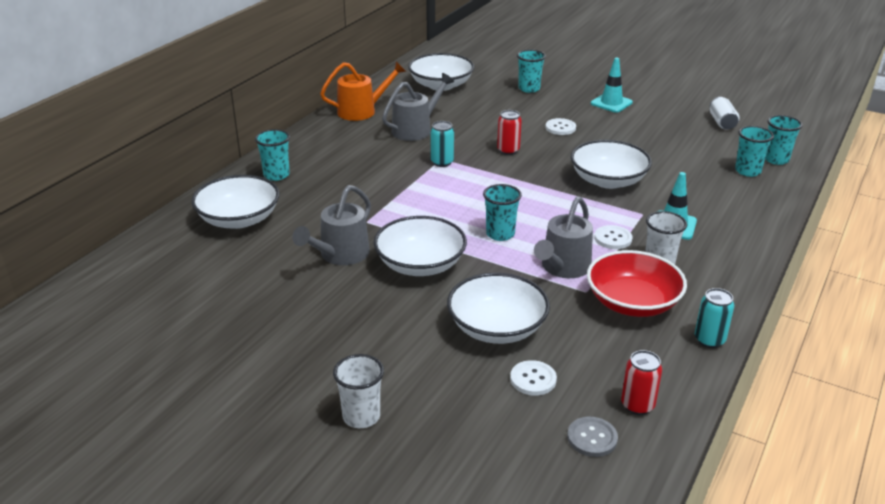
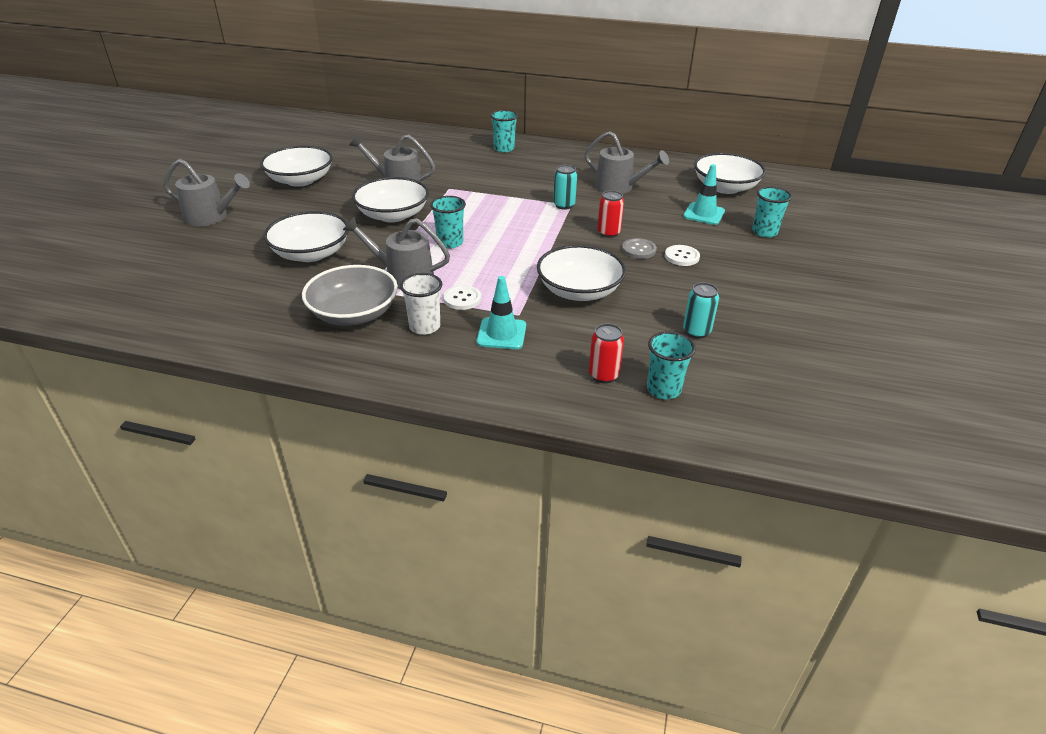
camera: 75 degrees right, 5 degrees up
(239, 219) = (435, 147): white bowl -> white bowl (300, 180)
(361, 416) = (211, 217): white cup -> grey watering can
(362, 111) = (637, 162): orange watering can -> none
(533, 379) = (246, 273): white button -> none
(592, 438) = (174, 302): grey button -> grey button (639, 250)
(611, 103) = (776, 284): turquoise traffic cone -> turquoise traffic cone (704, 214)
(632, 303) = (354, 314): red bowl -> grey bowl
(637, 405) = (209, 321): red can -> red can (603, 375)
(709, 340) = (298, 357): turquoise can -> turquoise can (696, 331)
(722, 122) = (795, 370): white can -> none
(776, 159) = (715, 416): turquoise cup -> none

